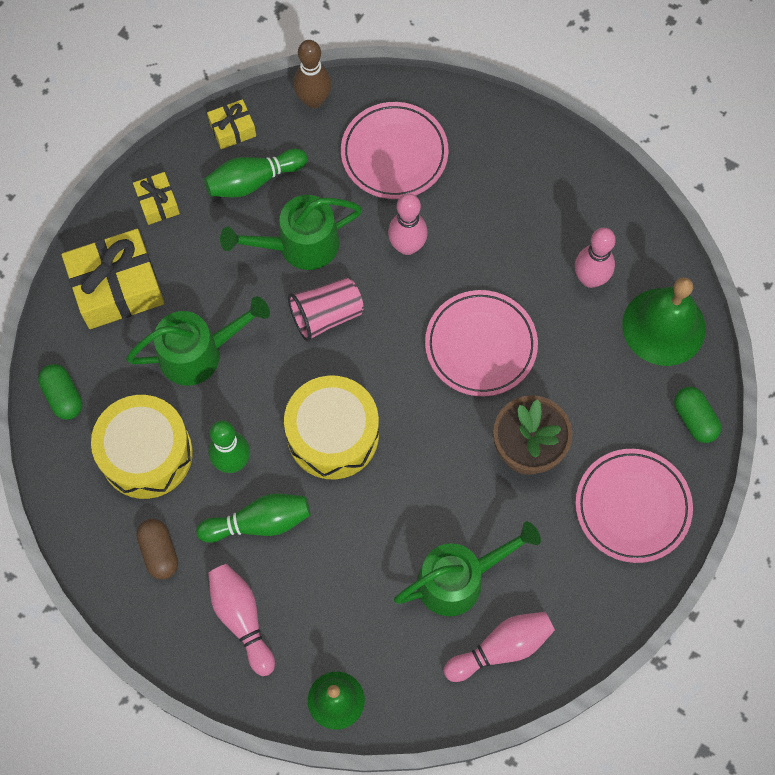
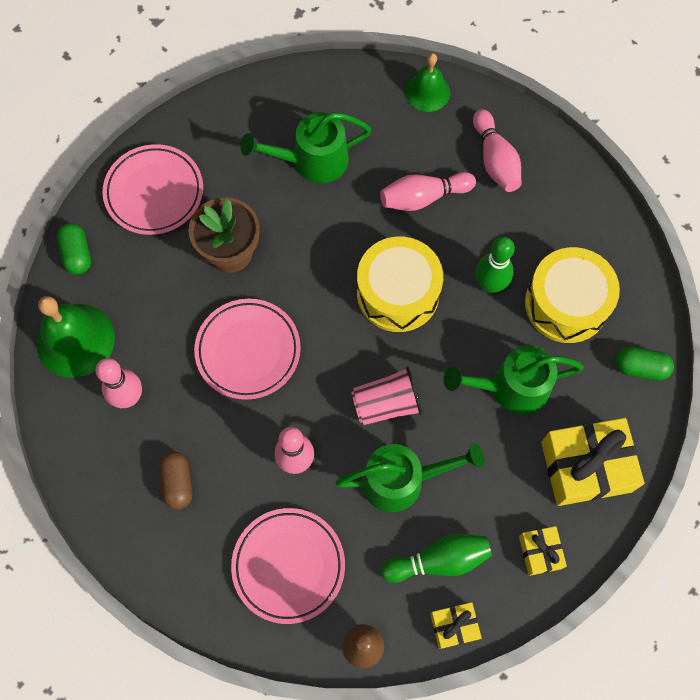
camera: 170 degrees left, 0 degrees up
(63, 396) = (640, 368): green capsule -> green capsule turned 60 degrees counterclockwise
(159, 552) = (559, 221): brown capsule -> brown capsule (177, 483)
(259, 522) = (472, 230): green bowling pin -> none
(501, 648) = (290, 107): pink bowling pin -> pink bowling pin (423, 197)

